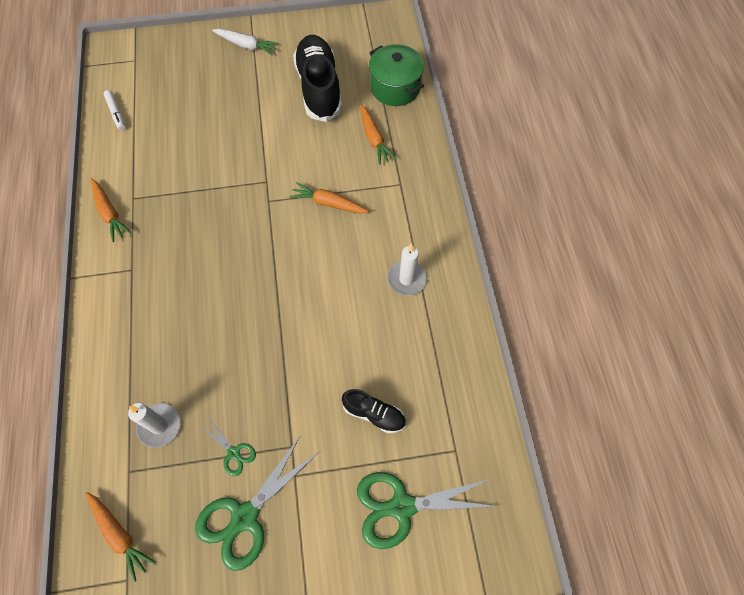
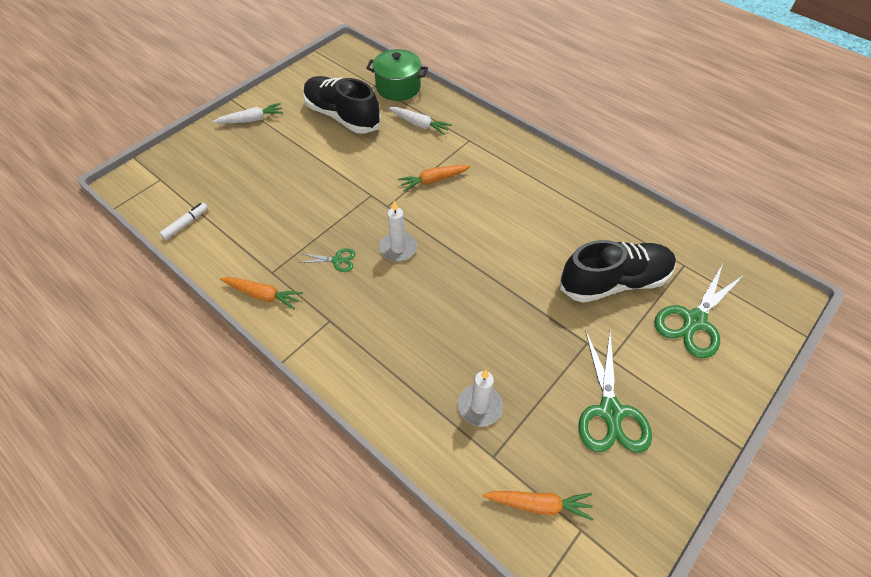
camera: 40 degrees left, 10 degrees down
(116, 113) = (186, 224): white marker -> white marker turned 75 degrees counterclockwise
(233, 453) = (554, 379): green scissors -> green scissors (337, 260)
(374, 139) = (419, 124): orange carrot -> white carrot
(374, 414) = (614, 282): black shoe -> black shoe, size x1.97
(406, 279) = (539, 191): white candle -> white candle (398, 248)

